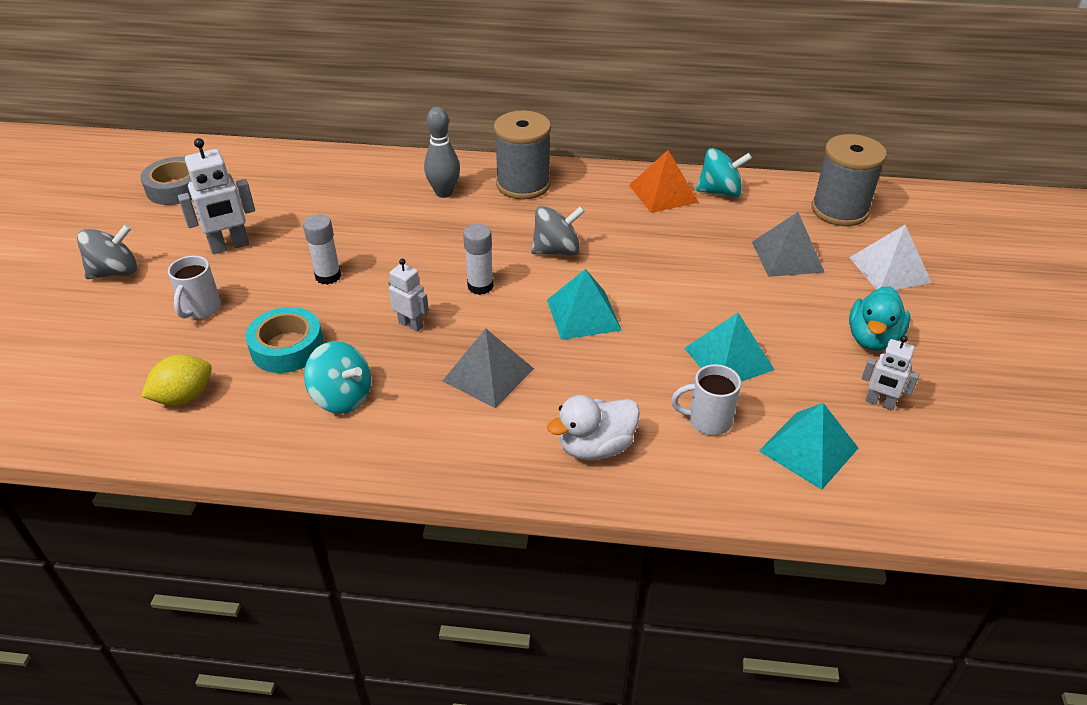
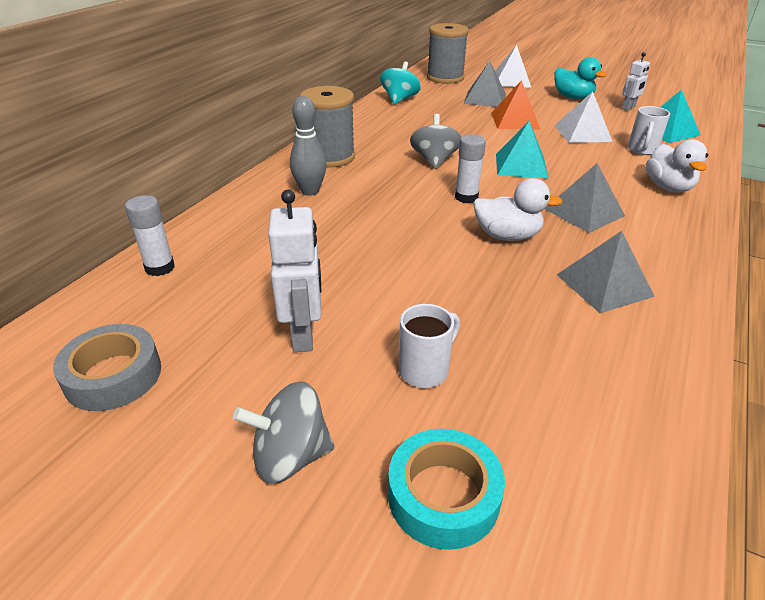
camera: 70 degrees left, 5 degrees down
(115, 272) = (290, 456): grey spinning top -> grey spinning top turned 90 degrees counterclockwise
(184, 397) = (591, 396): yellow lemon -> none
(201, 309) = (425, 370): white mug -> white mug turned 75 degrees counterclockwise
(287, 347) = (520, 310): turquoise tape -> turquoise tape (443, 495)
(328, 276) = (408, 271): white glue stick -> white glue stick (160, 268)
(342, 397) = (604, 285): turquoise spinning top -> grey pyramid
(411, 324) = (507, 236): white robot -> white duck
(663, 193) = (387, 115): orange pyramid -> orange pyramid (515, 121)
(729, 358) = (582, 133): turquoise pyramid -> white pyramid

